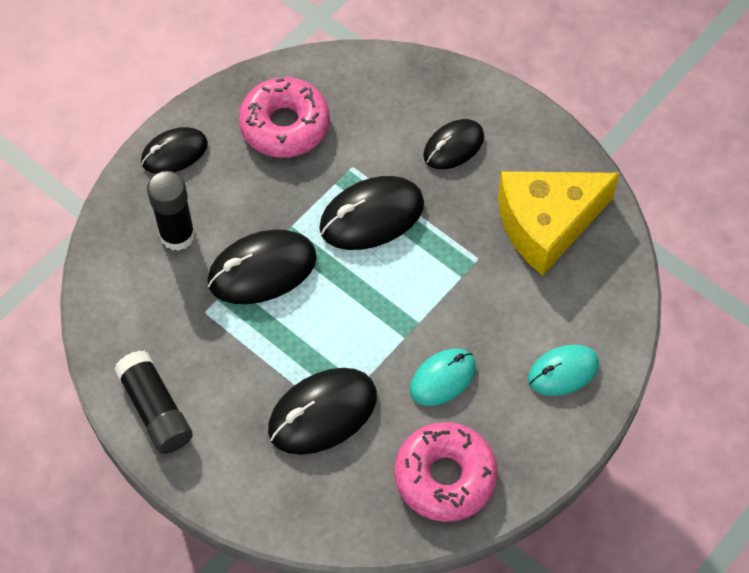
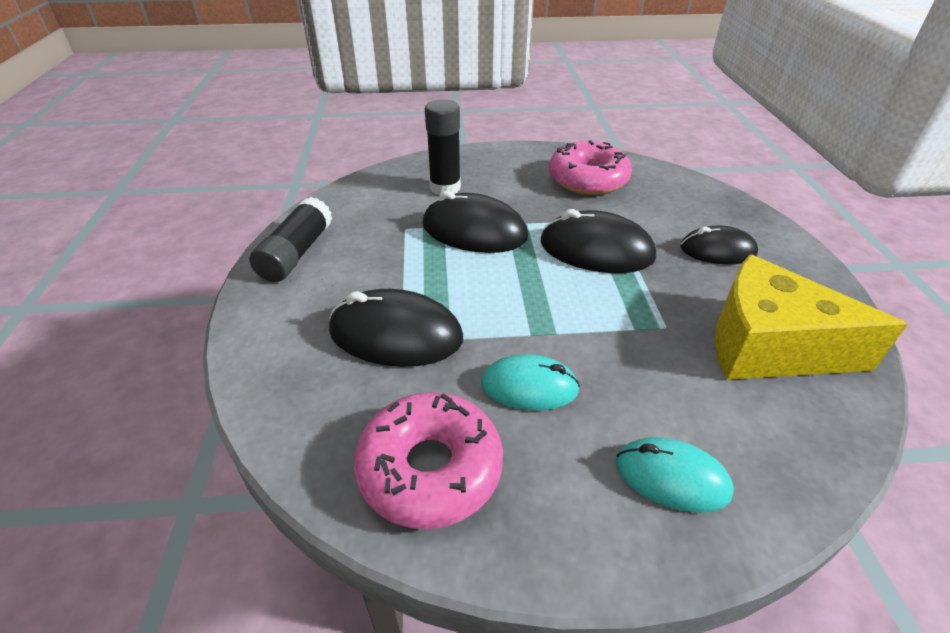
camera: 45 degrees right, 20 degrees down
(174, 153) = (497, 157): black mouse -> none

